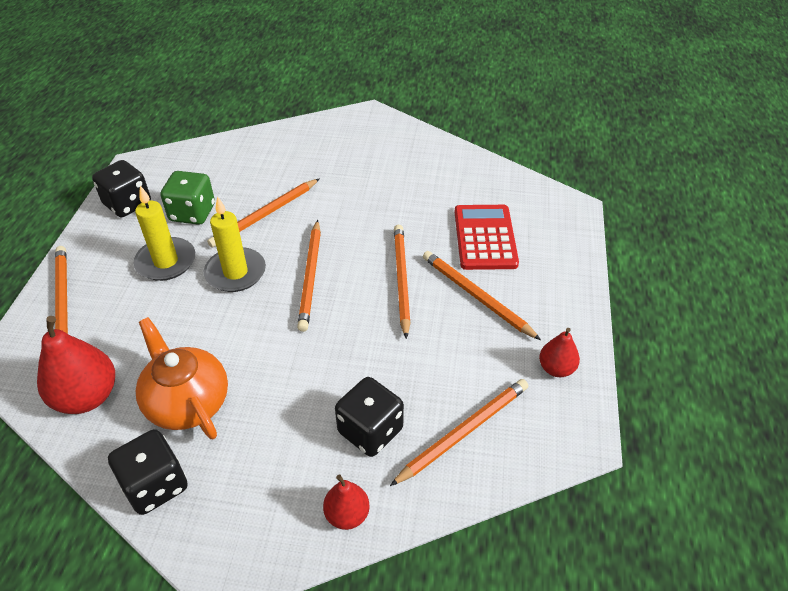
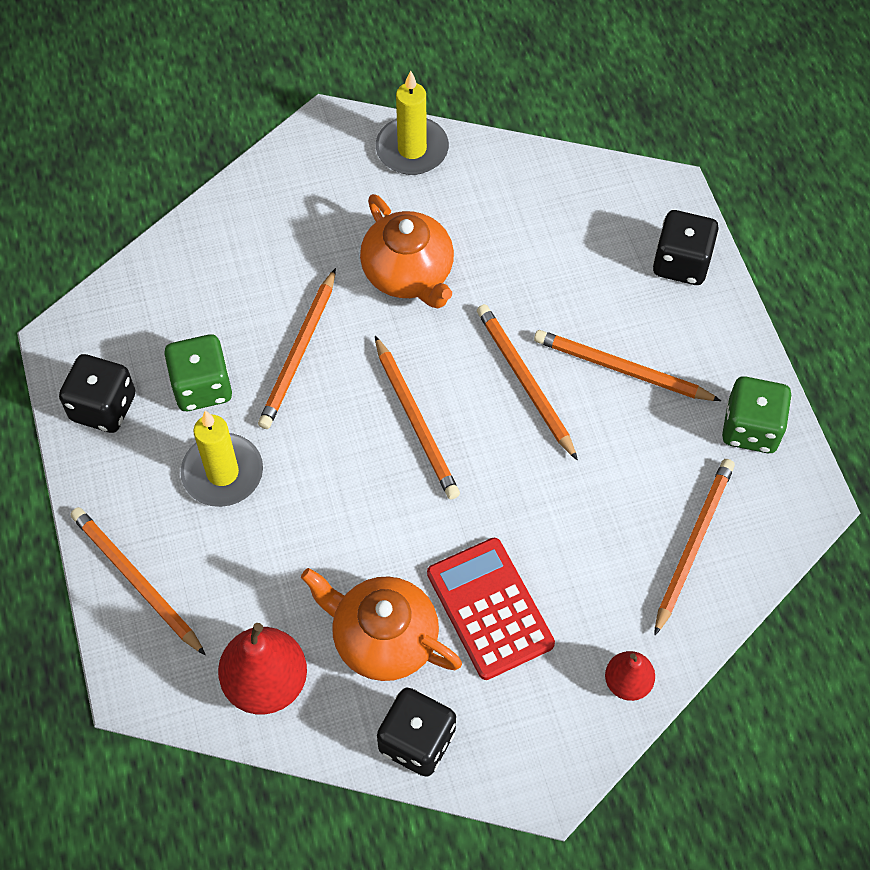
camera: 25 degrees left, 15 degrees up
(235, 272) = (321, 452): yellow candle -> yellow candle (412, 149)
(365, 197) = (409, 274): none -> orange teapot
(370, 431) = (598, 585): black dice -> black dice (681, 263)
(485, 237) = (589, 280): red calculator -> red calculator (490, 608)
(556, 368) = (750, 428): red pear -> green dice

